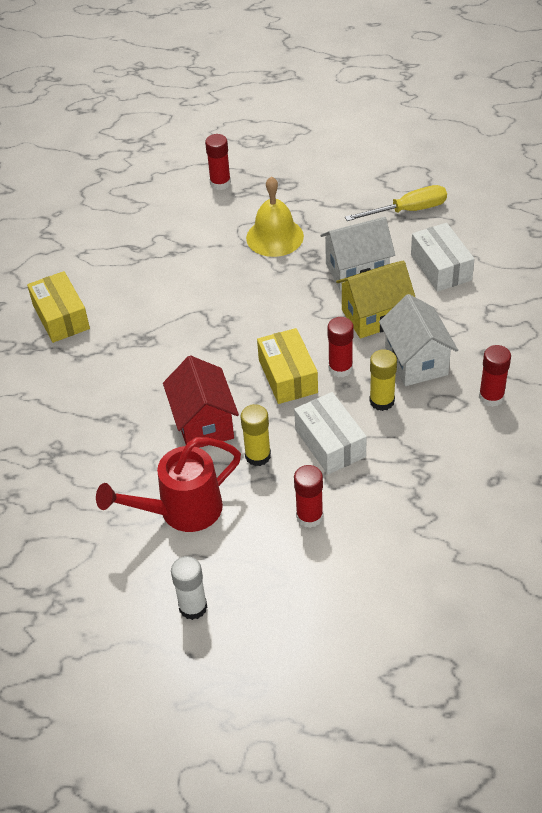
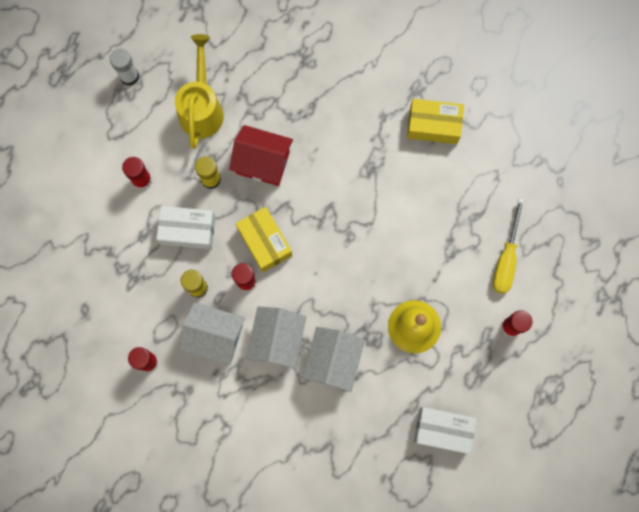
camera: 120 degrees right, 30 degrees up
(181, 511) = (202, 109): red watering can -> yellow watering can
(288, 376) = (264, 242): yellow box -> yellow box turned 45 degrees clockwise
(375, 316) = (277, 340): yellow house -> white house
(408, 210) = (372, 450): yellow screwdriver -> yellow screwdriver (506, 259)
(441, 267) = (291, 425): white box -> white box (443, 430)

